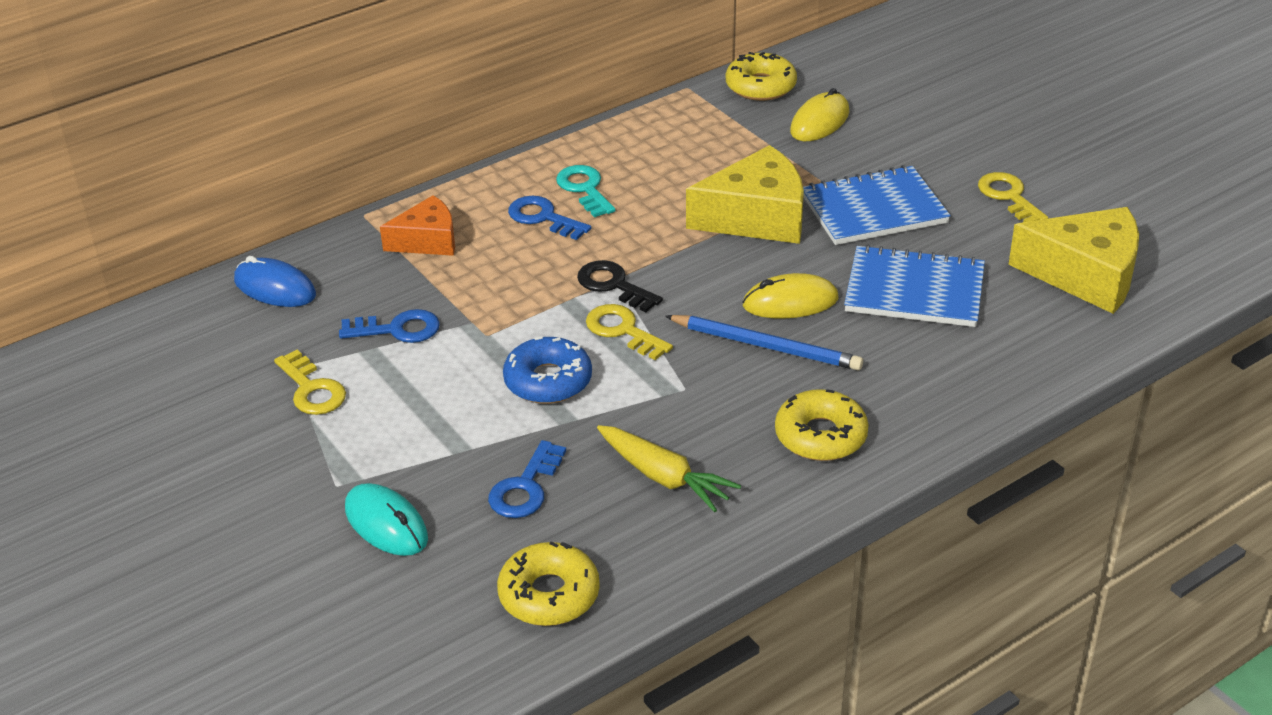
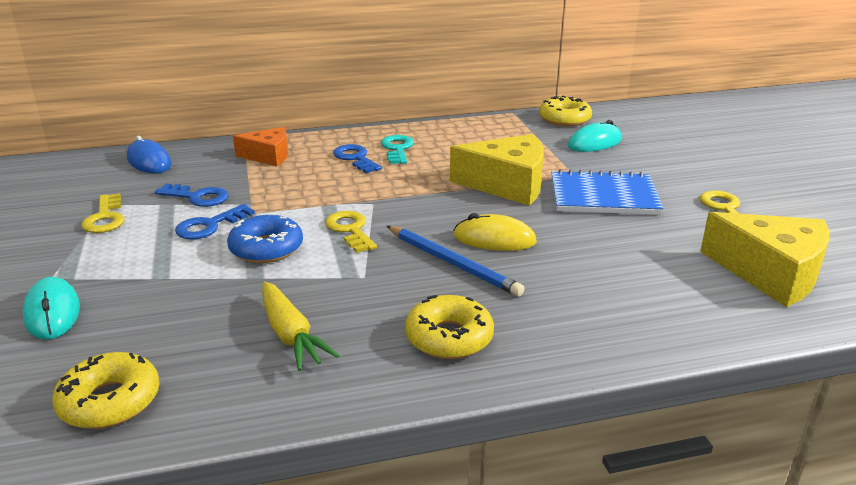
camera: 20 degrees right, 10 degrees down
(525, 487) = (178, 314): blue key -> blue key (210, 226)
(614, 285) = (368, 203): black key -> none
(819, 122) = (594, 143): yellow mouse -> turquoise mouse
(914, 290) = (604, 252): blue notebook -> none

